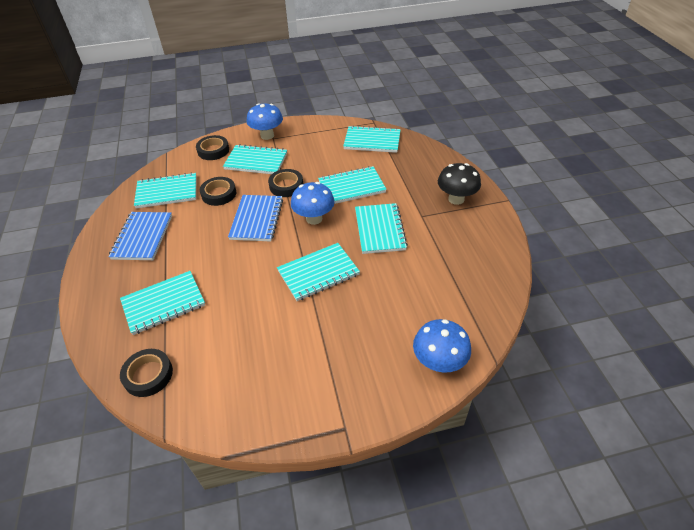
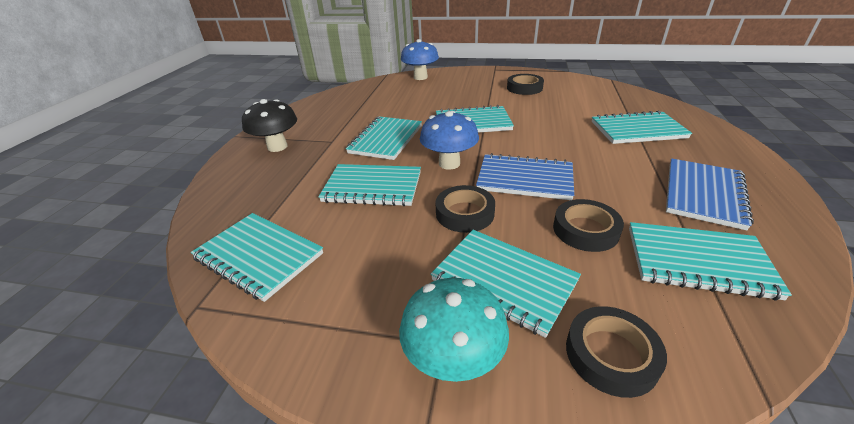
camera: 155 degrees left, 10 degrees down
(148, 375) = (634, 99): black tape -> black tape (524, 88)
(257, 219) = (525, 179): blue notebook -> blue notebook turned 75 degrees clockwise
(267, 135) = (453, 360): blue mushroom -> turquoise mushroom

